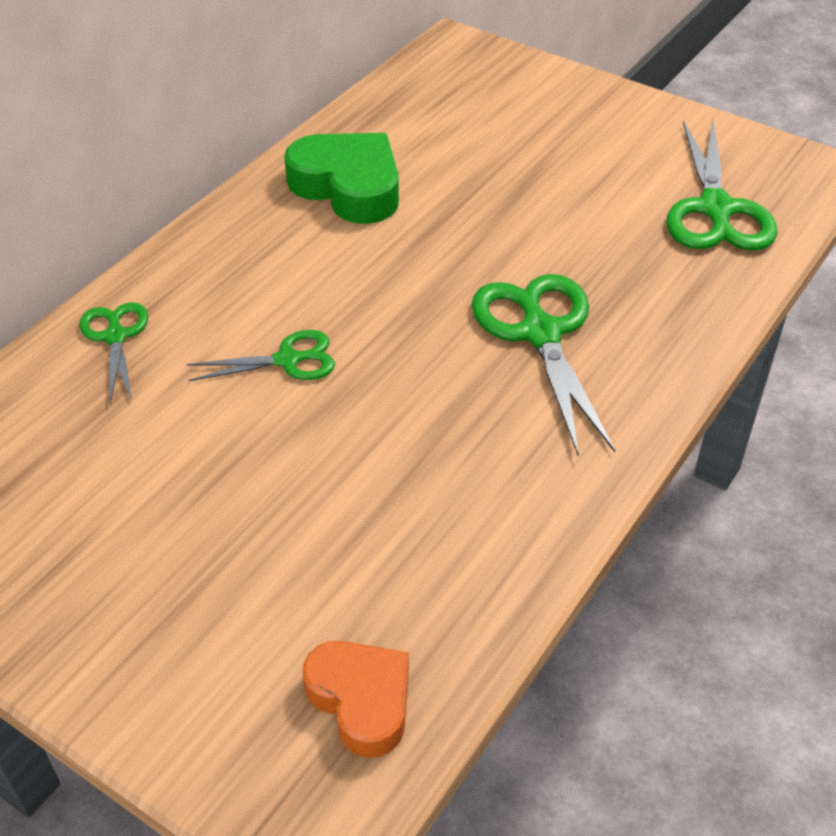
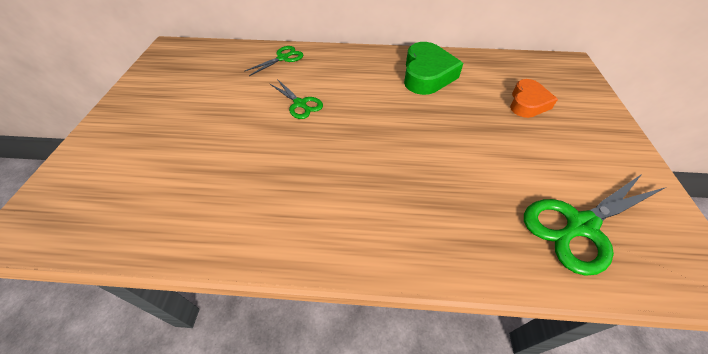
camera: 60 degrees right, 5 degrees up
(361, 700) = (95, 215): orange heart -> orange heart (527, 103)
(540, 333) = (385, 182): green scissors -> none

